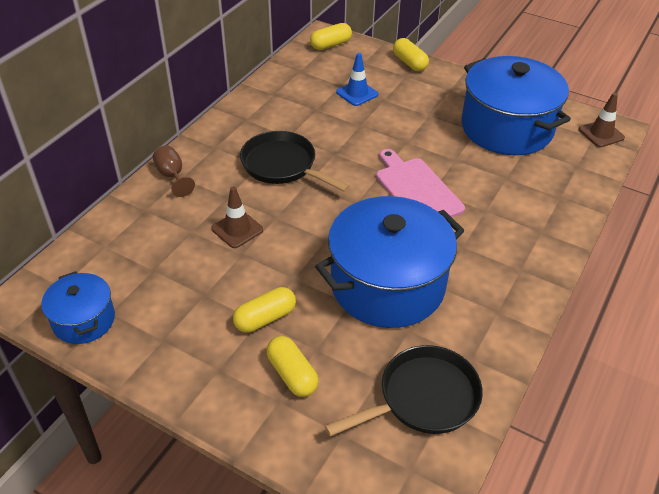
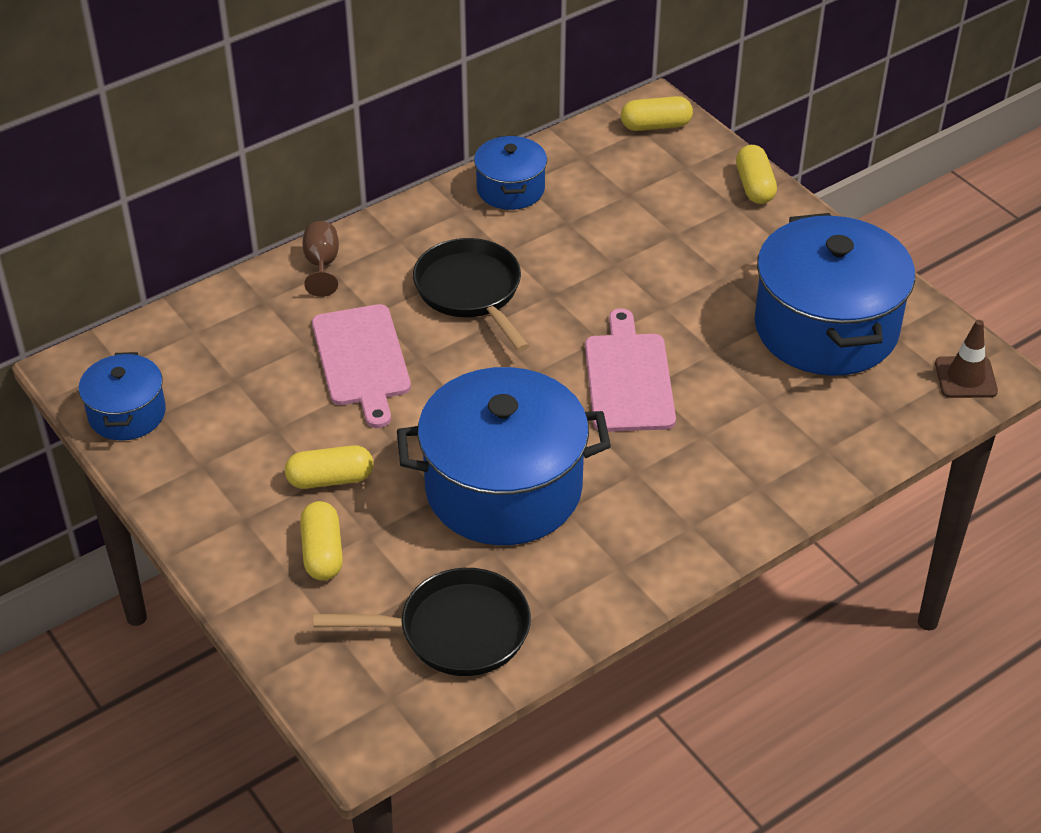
camera: 25 degrees right, 0 degrees up
(237, 229) = (362, 360): brown traffic cone -> pink cutting board
(268, 99) = (510, 189): none -> blue pot
(357, 93) = (642, 214): blue traffic cone -> none

